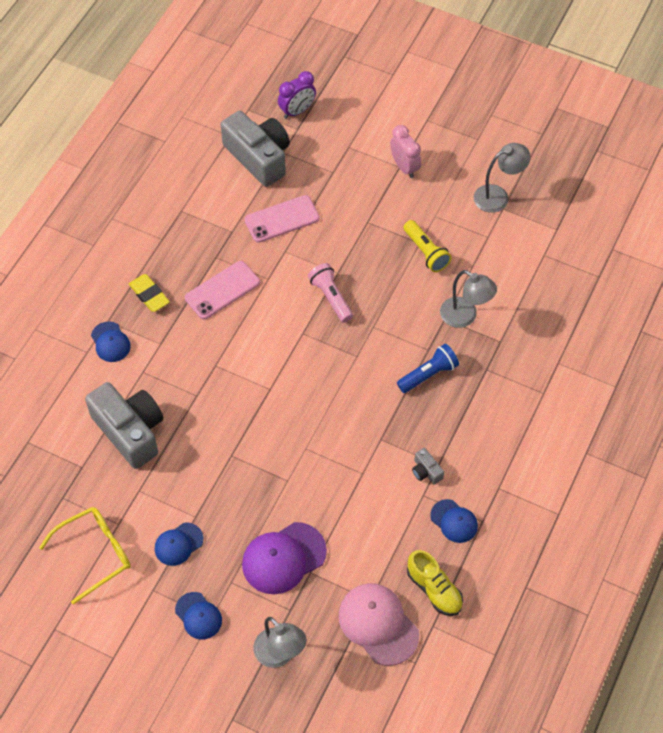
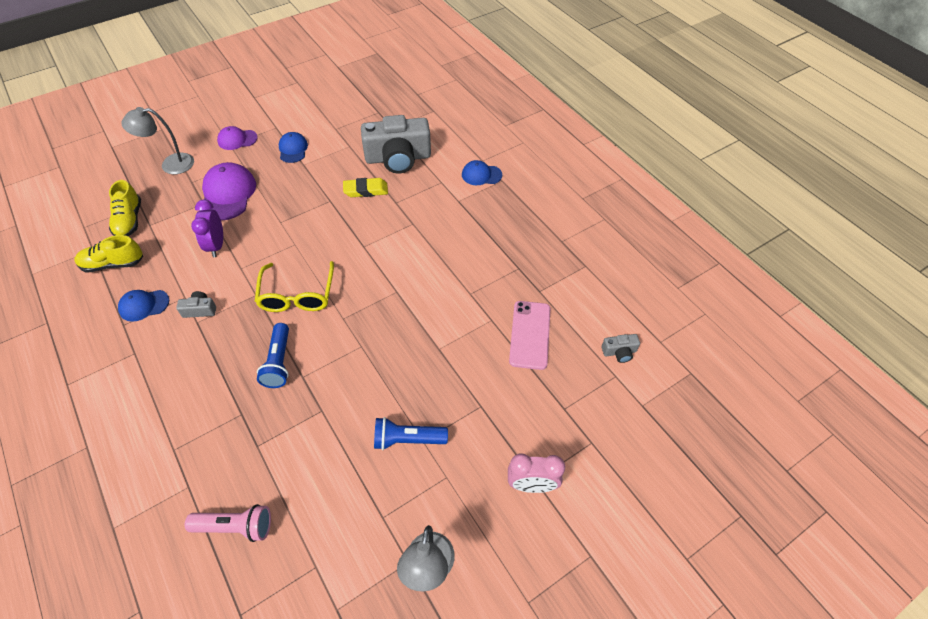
camera: 120 degrees right, 5 degrees down
(95, 554) = (326, 112): yellow glasses -> yellow glasses (297, 295)
(149, 295) = (509, 211): yellow eraser -> yellow eraser (366, 190)
(198, 616) = (237, 139): blue cap -> purple cap
(222, 290) = (480, 257): pink phone -> none
(258, 157) = (619, 352): grey camera -> grey camera, size x0.41
(297, 111) = (668, 418): purple clock -> purple clock (216, 245)
(331, 297) = (416, 329): pink flashlight -> pink flashlight (235, 526)
(378, 624) = (129, 220): pink cap -> yellow shoe
(426, 252) = (407, 439): yellow flashlight -> blue flashlight
(465, 317) = (308, 430): grey lamp -> none

